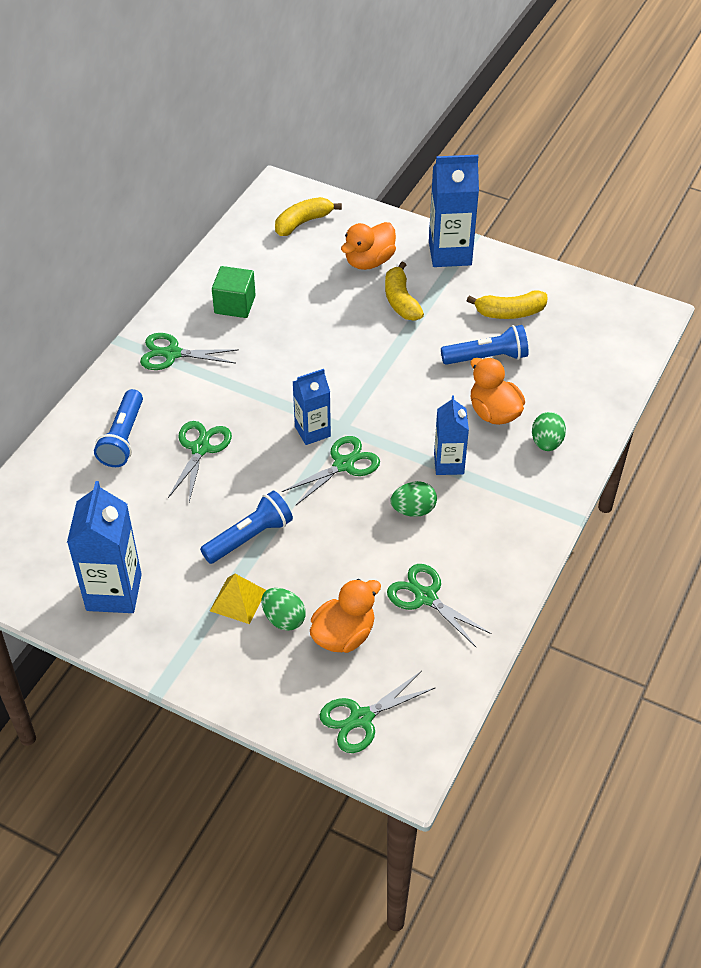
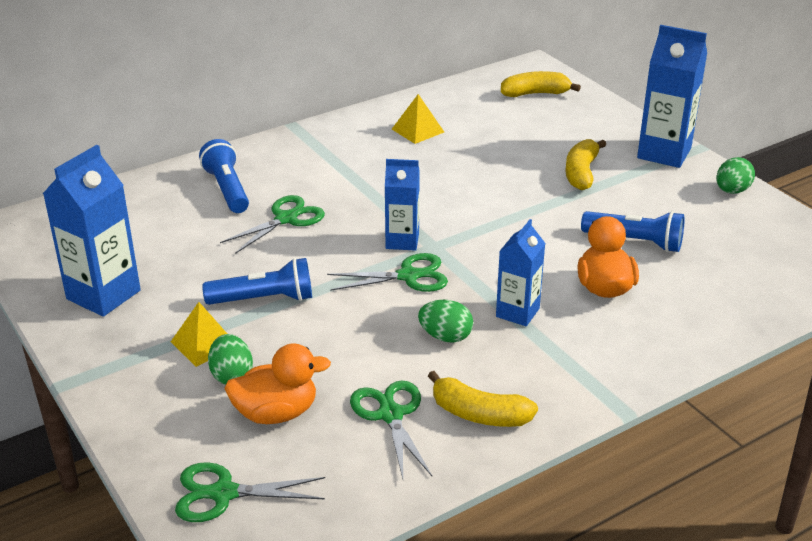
camera: 30 degrees right, 15 degrees down
(123, 438) = (227, 189): blue flashlight -> blue flashlight turned 120 degrees clockwise
(172, 354) = (328, 146): green scissors -> none
(235, 304) = (417, 130): green cube -> yellow pyramid
(369, 261) = (575, 136): orange duck -> none
(510, 312) = (691, 215): yellow banana -> yellow banana (479, 414)
(546, 443) = (643, 332): green egg -> green egg (732, 191)

